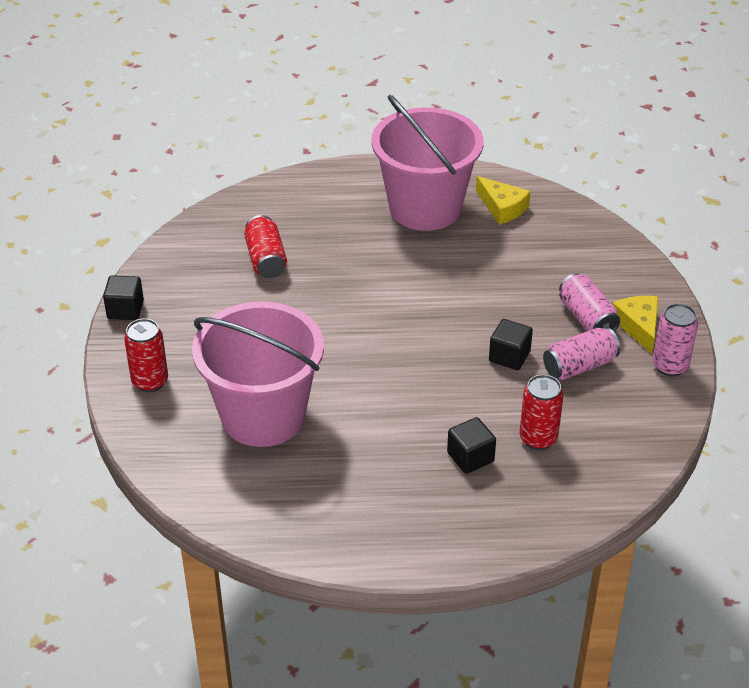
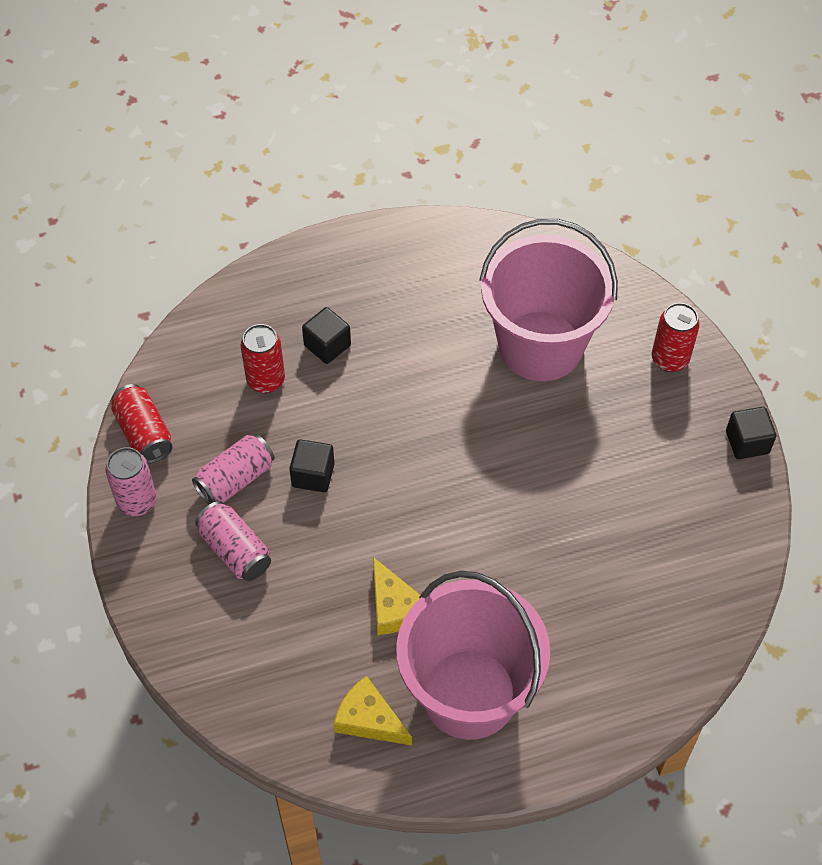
camera: 165 degrees right, 15 degrees up
(266, 259) = (630, 553): red can -> red can (144, 433)
(638, 326) = (175, 552): yellow cheese -> yellow cheese (394, 606)

